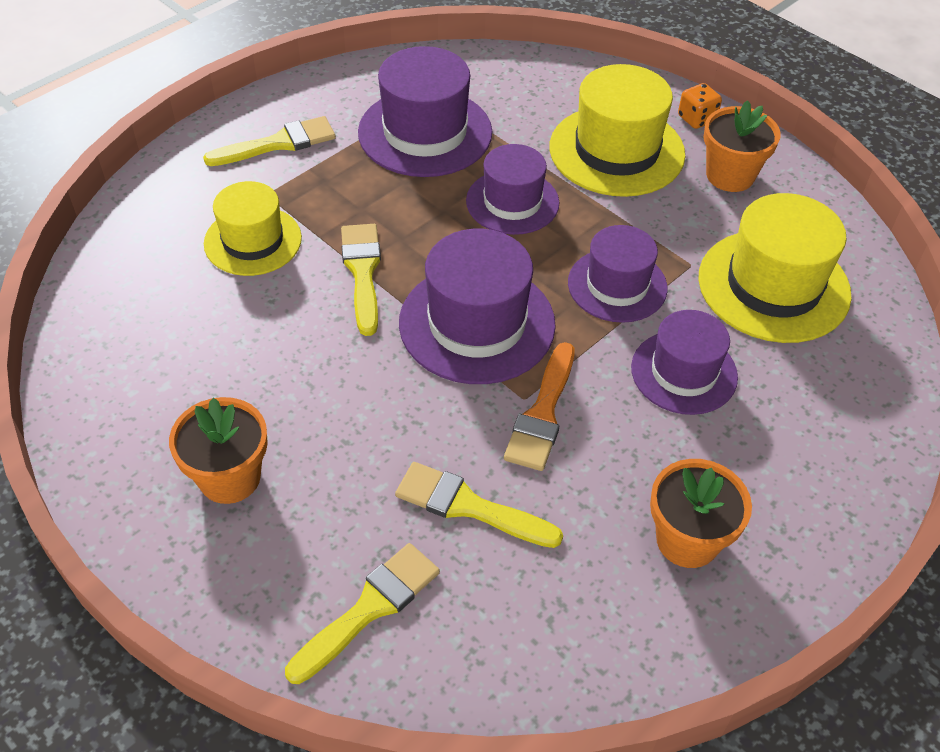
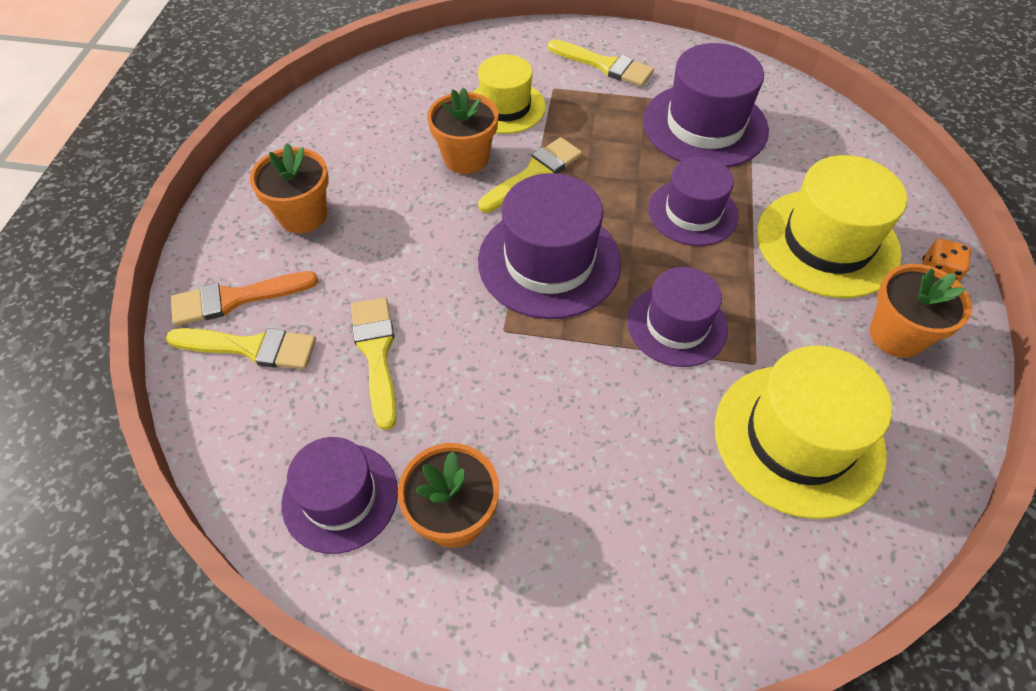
camera: 55 degrees right, 5 degrees up
(289, 307) = (466, 158): none -> orange flower pot
(542, 414) = (499, 349): orange brush -> orange brush (235, 299)
(684, 372) = (628, 422): purple hat -> purple hat (340, 497)

